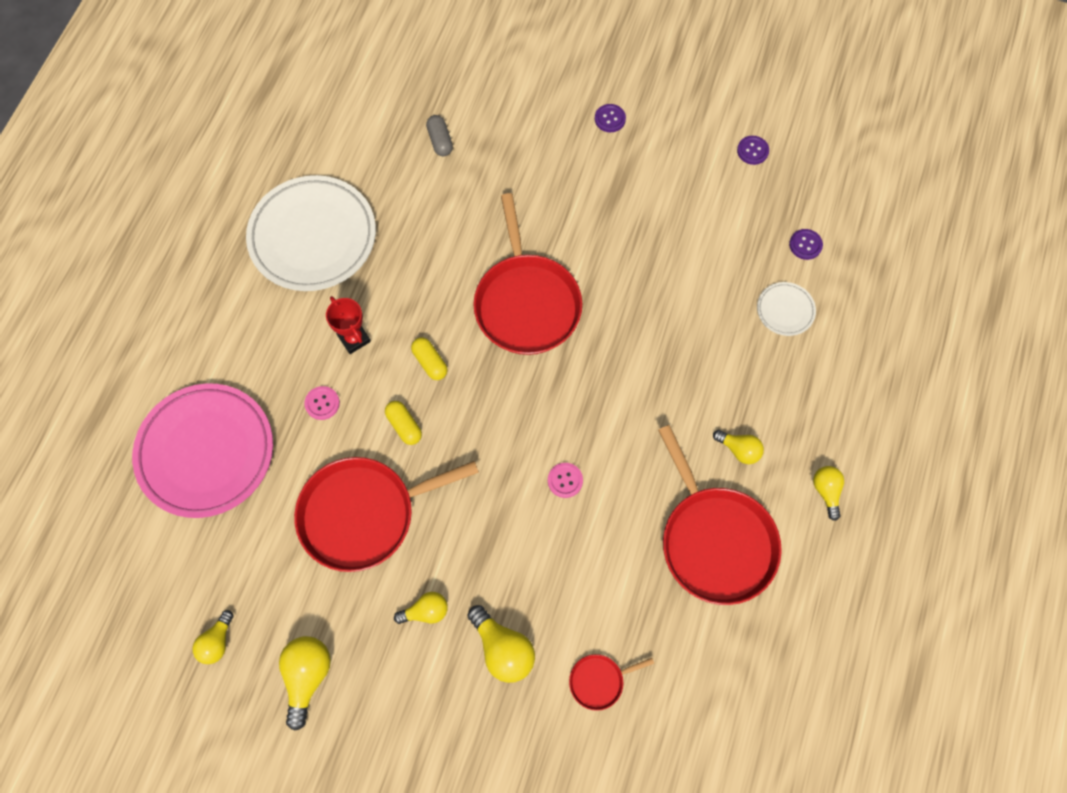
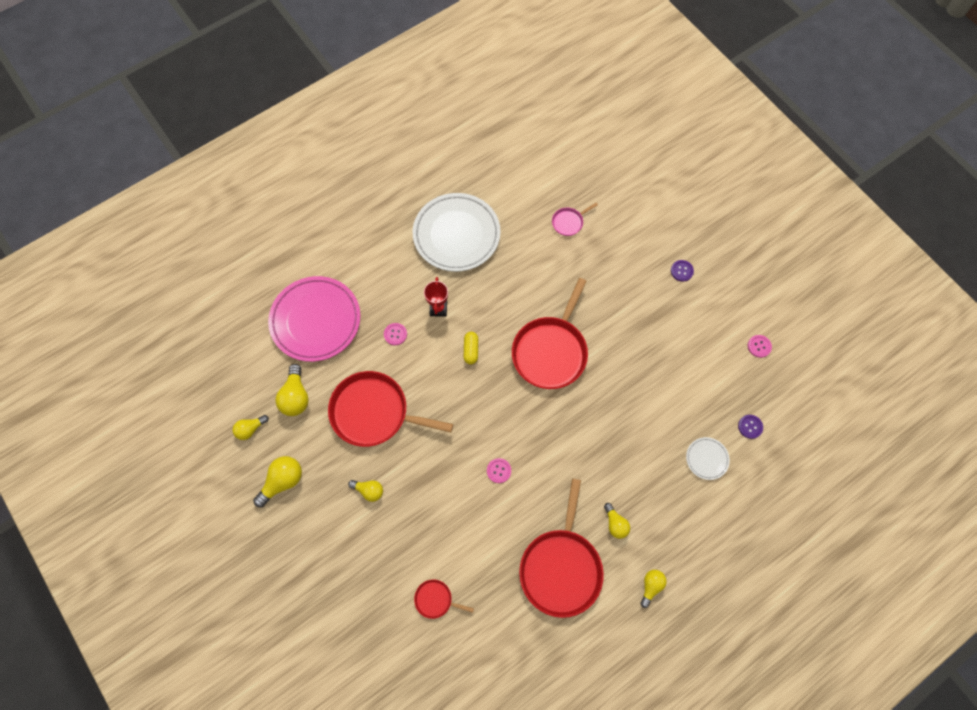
camera: 35 degrees right, 0 degrees up
(404, 426) = (431, 377): yellow capsule -> none
(440, 141) = (569, 222): grey capsule -> pink pan
(503, 649) = (395, 542): yellow light bulb -> yellow light bulb (296, 397)
(752, 151) = (759, 346): purple button -> pink button

